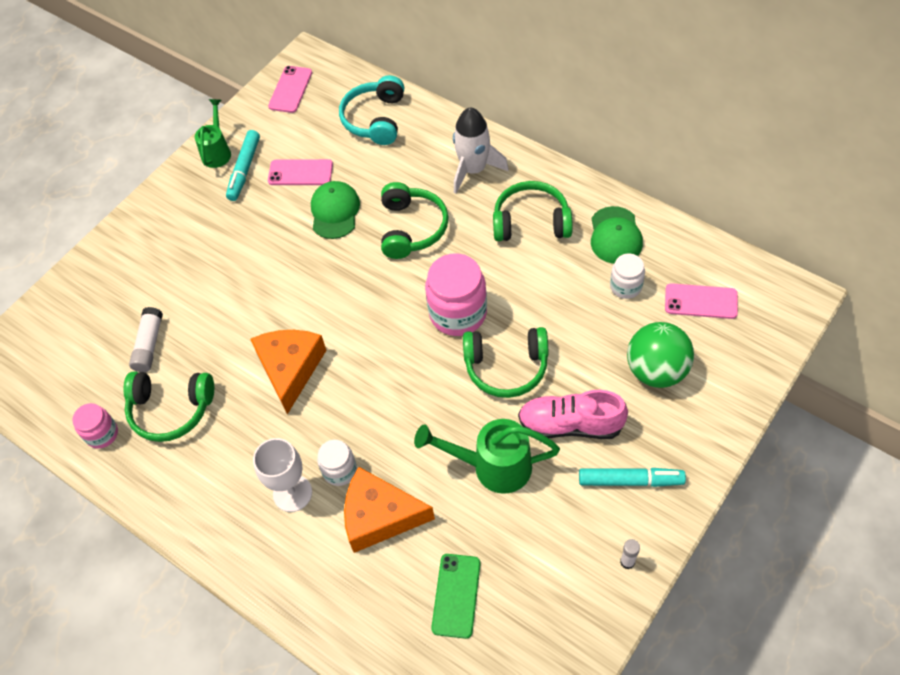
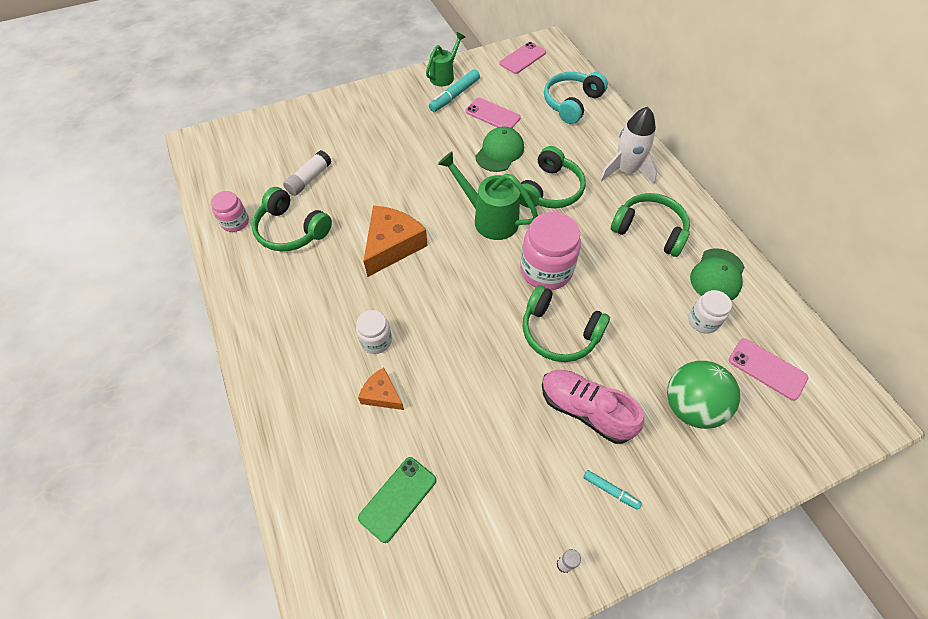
camera: 25 degrees right, 0 degrees up
(292, 493) = (330, 338): white goblet -> none
(380, 516) = (382, 394): orange cheese -> orange cheese, size x0.55
(493, 466) = (497, 407): green watering can -> green watering can (489, 219)
(630, 481) = (610, 491): turquoise marker -> turquoise marker, size x0.56

